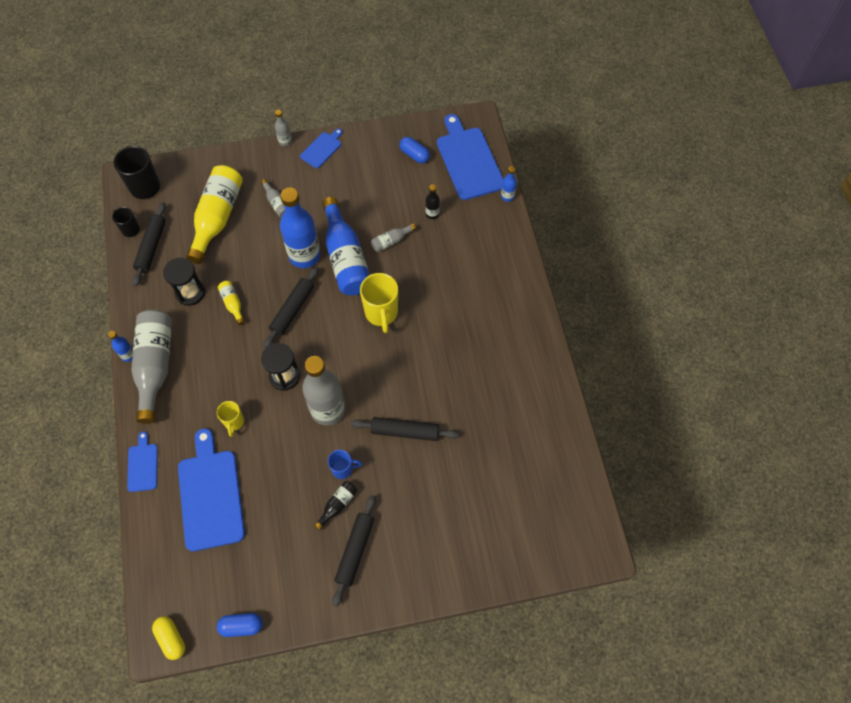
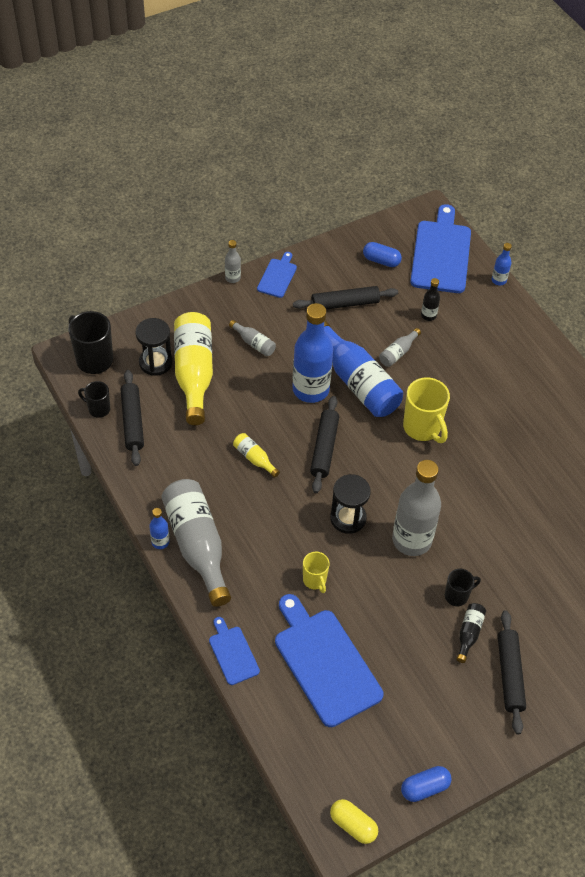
camera: 20 degrees left, 10 degrees down
(190, 293) = (200, 458): black hourglass -> black hourglass (155, 362)
(343, 469) = (457, 596): blue mug -> black mug
(405, 431) = (504, 540): black rolling pin -> black rolling pin (345, 304)
(469, 160) = (441, 253): blue cutting board -> blue cutting board turned 45 degrees clockwise

